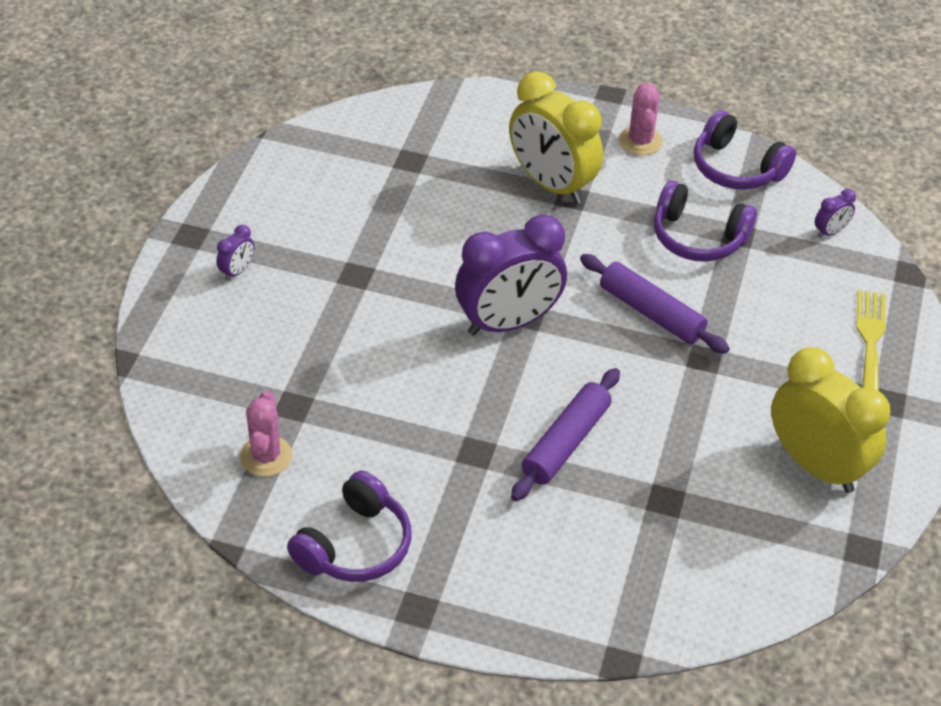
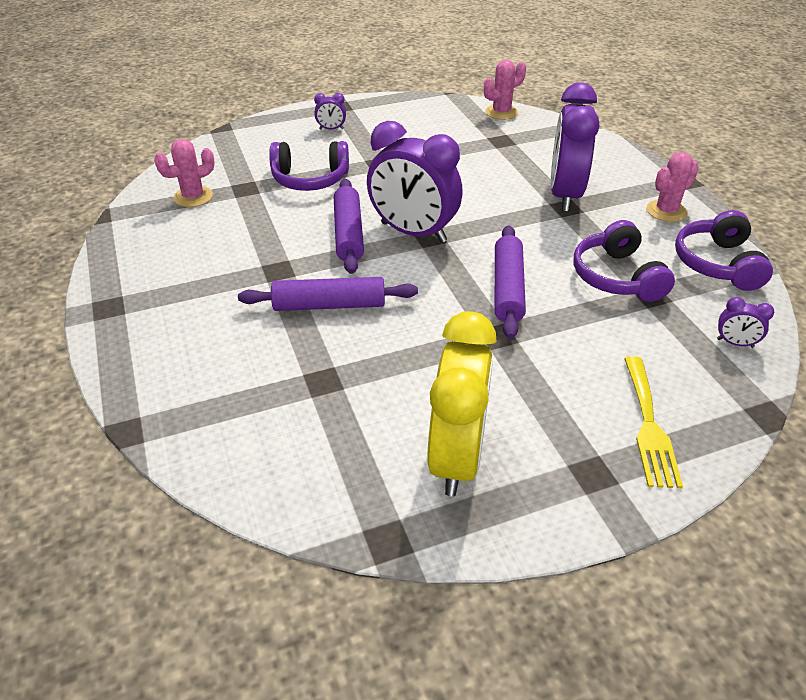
camera: 55 degrees right, 5 degrees down
(353, 123) = (501, 112): none -> pink cactus
(355, 545) = (146, 258): purple headphones -> purple headphones (310, 179)
(464, 369) = (348, 233): none -> purple rolling pin
(551, 184) = (564, 195): yellow clock -> purple clock
(870, 341) = (649, 426): yellow fork -> yellow fork turned 120 degrees clockwise

